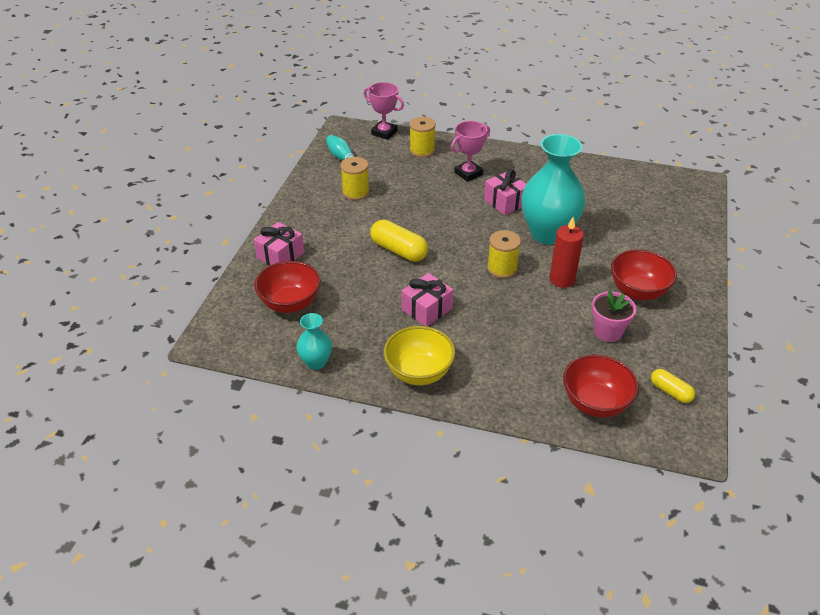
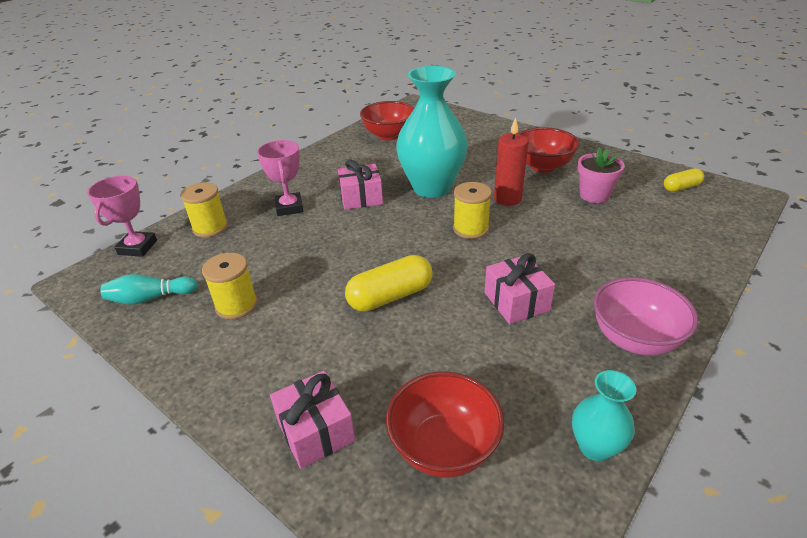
camera: 65 degrees left, 5 degrees down
(384, 133) = (137, 247): pink trophy -> pink trophy turned 45 degrees counterclockwise
(419, 372) = (634, 339): yellow bowl -> pink bowl
(595, 403) = (695, 228): red bowl -> red bowl (389, 135)

